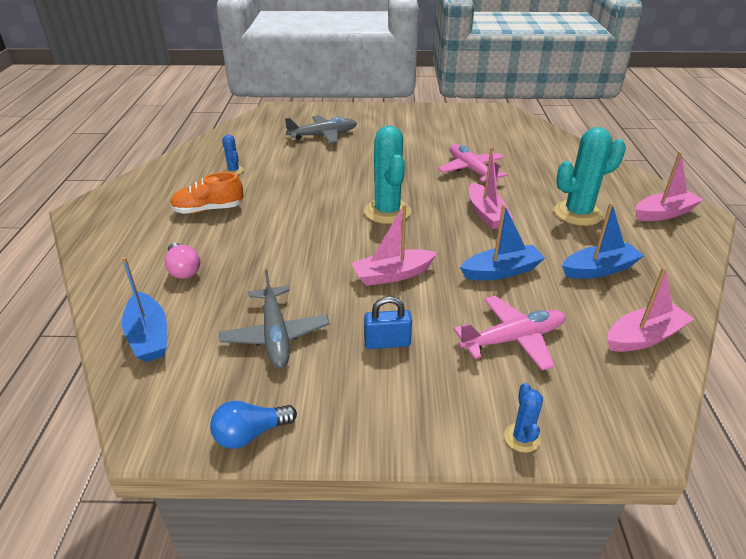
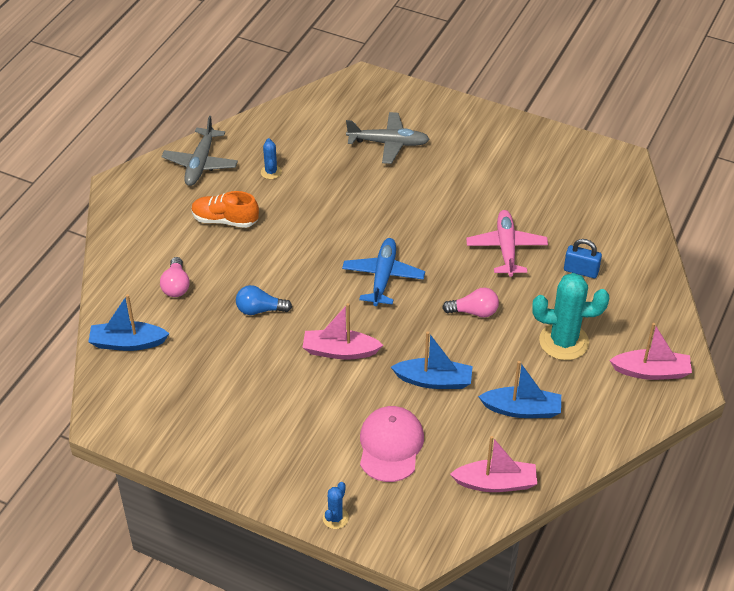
camera: 25 degrees right, 10 degrees up
(149, 336) = (127, 343): blue boat -> blue boat turned 90 degrees clockwise
(250, 434) = (163, 446): blue light bulb -> blue light bulb (260, 310)
(275, 334) = (217, 375): grey plane -> grey plane (200, 163)
(387, 211) = (383, 277): turquoise cactus -> blue plane
(387, 342) = (294, 413): blue padlock -> blue padlock (581, 271)
(486, 214) = (474, 312): pink boat -> pink light bulb
(513, 339) = (390, 445): pink plane -> pink cap

